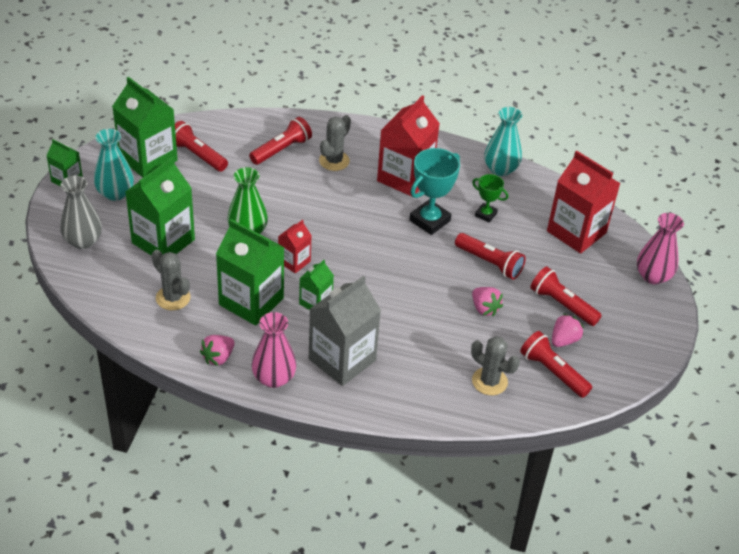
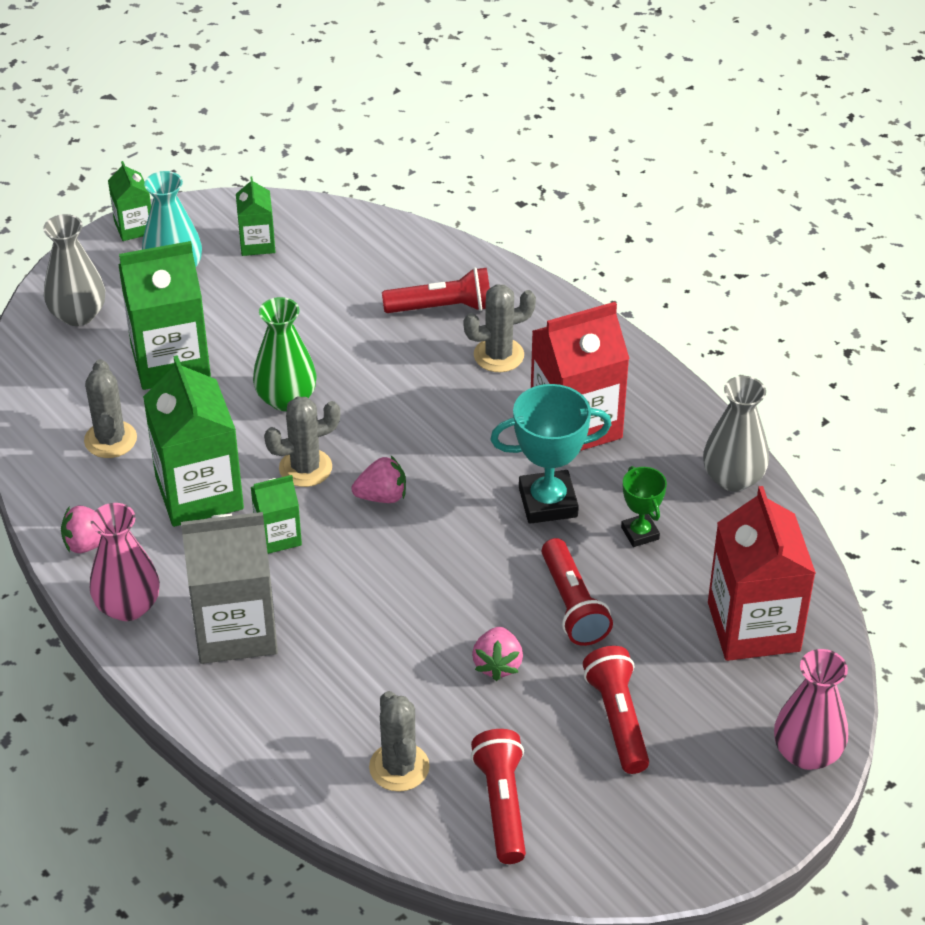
camera: 40 degrees right, 0 degrees up
(148, 159) = (257, 243): green carton -> green carton, size x0.52
(197, 155) = (324, 265): red flashlight -> none
(294, 261) = (305, 468): red carton -> grey cactus
(500, 169) = (733, 478): turquoise vase -> grey vase
(564, 340) = (566, 770): pink strawberry -> pink strawberry (382, 496)

